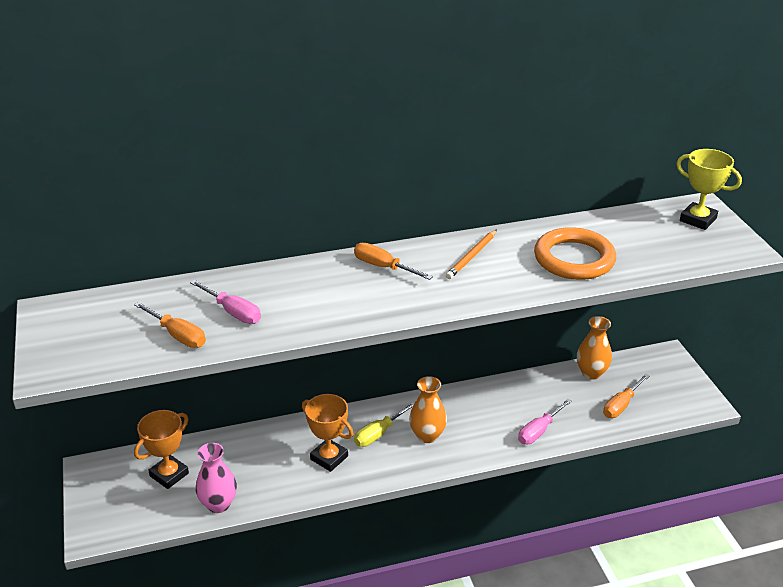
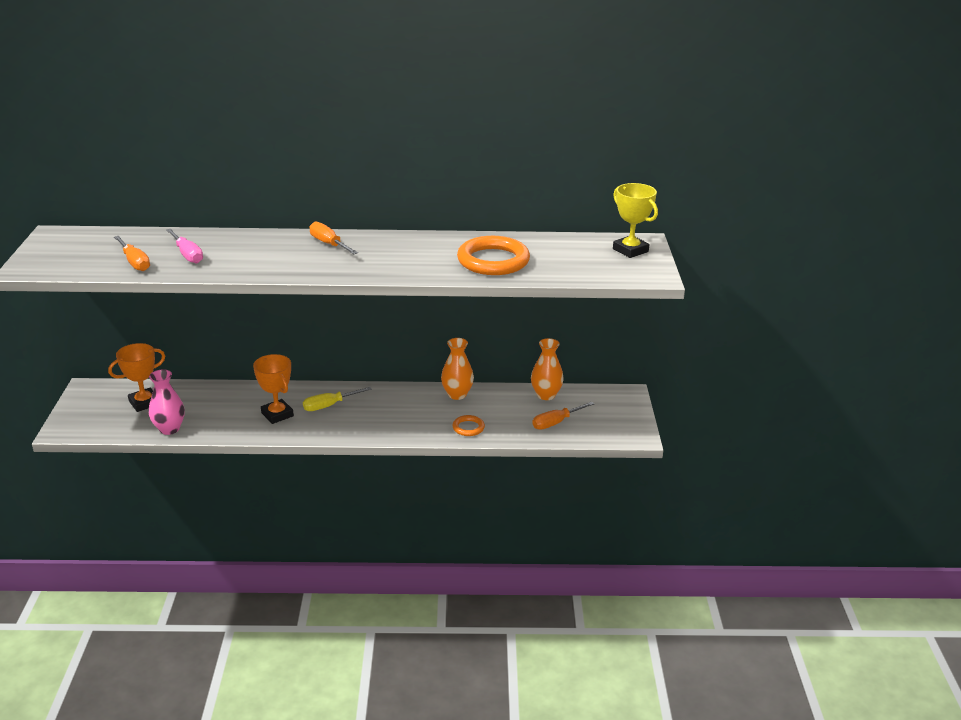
camera: 15 degrees right, 5 degrees down
(427, 435) = (369, 414): orange vase -> orange vase (457, 394)
(471, 256) = (408, 247): orange pencil -> none
(539, 431) = (468, 428): pink screwdriver -> orange ring

